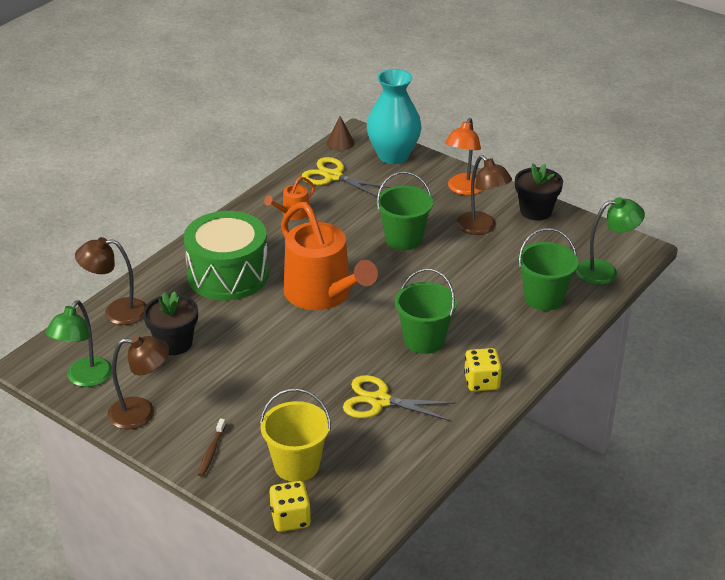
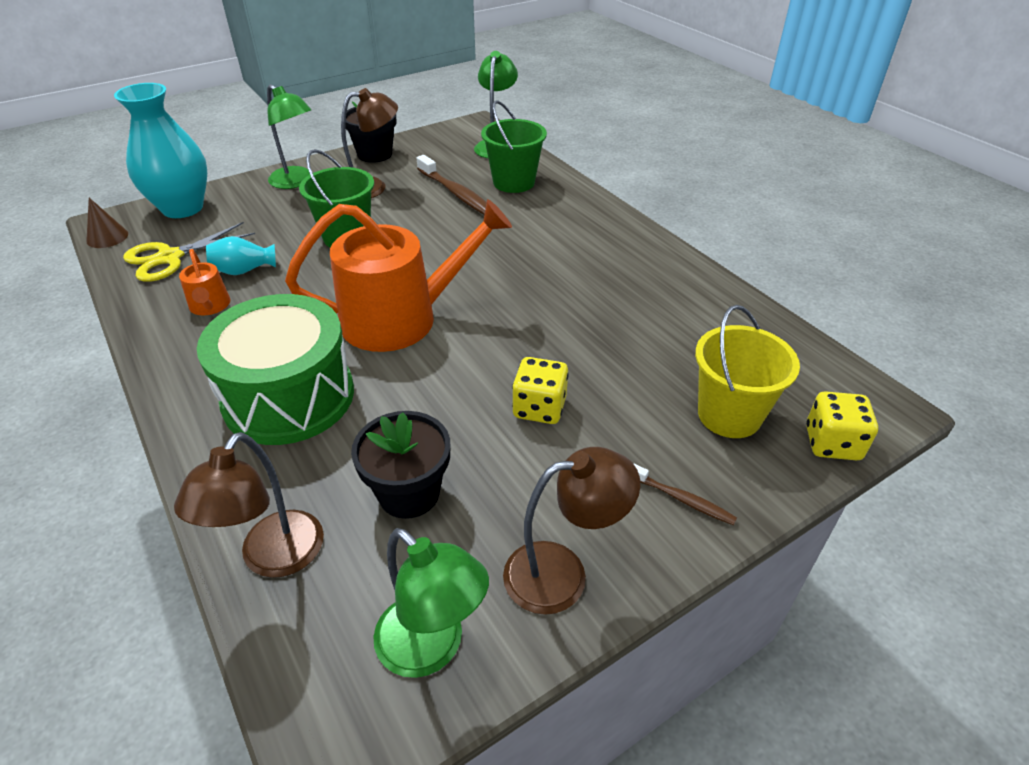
camera: 70 degrees left, 5 degrees up
(141, 413) = (562, 573): brown lamp -> brown lamp turned 60 degrees clockwise
(337, 211) = (244, 270): none -> turquoise vase
(379, 401) = (629, 319): yellow scissors -> none
(424, 340) = (537, 265): green bucket -> none
(463, 189) = (297, 182): orange lamp -> green lamp
(481, 382) = (625, 245): yellow dice -> yellow dice (539, 408)
(502, 273) = (457, 194): none -> brown toothbrush

